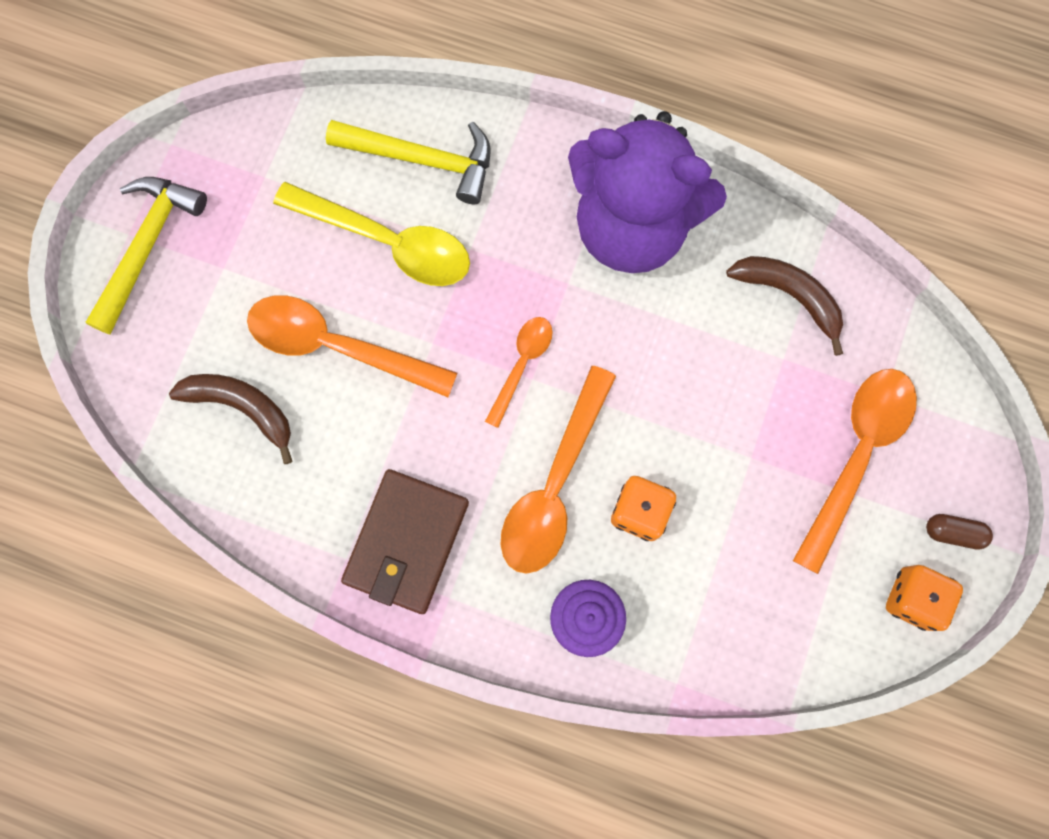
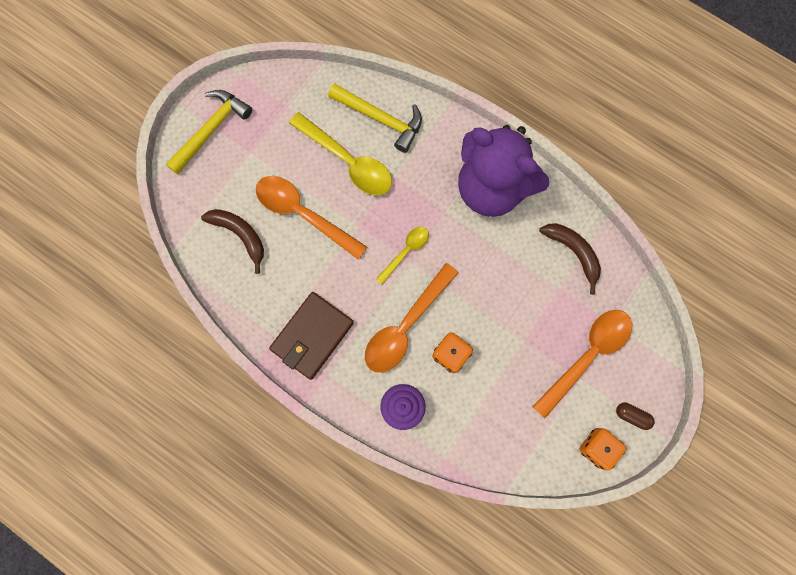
camera: 15 degrees right, 0 degrees up
(522, 364) = (406, 252): orange spoon -> yellow spoon

